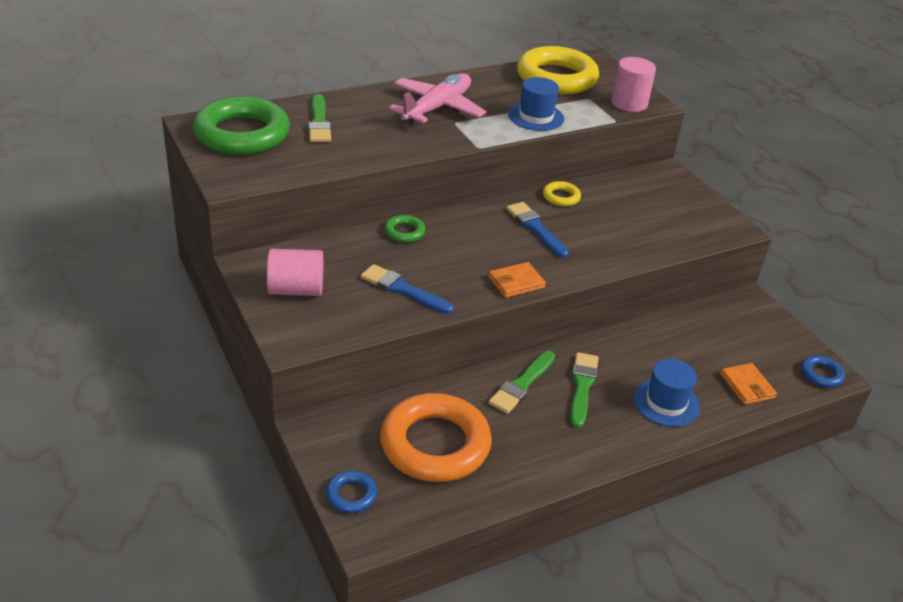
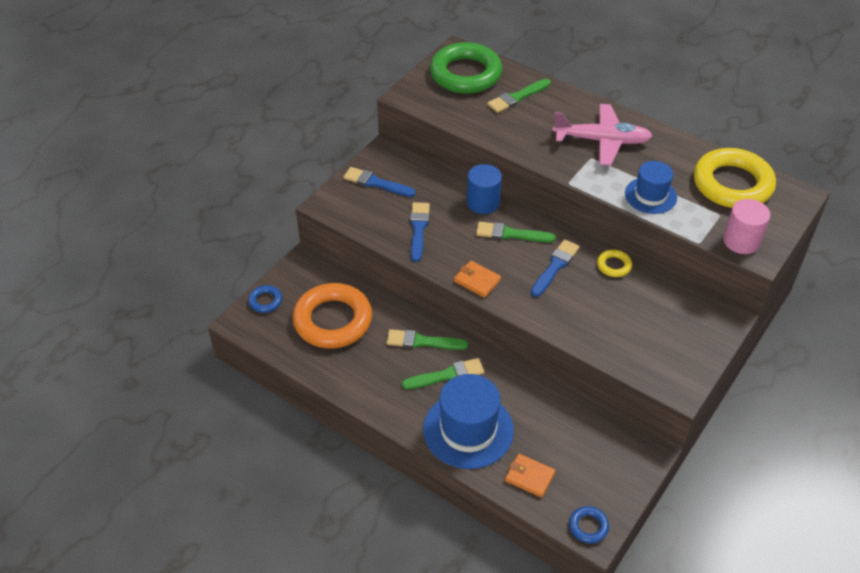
camera: 65 degrees right, 10 degrees up
(296, 290) = (376, 183): pink cylinder -> blue brush
(404, 232) = (483, 203): green ring -> blue cylinder
(467, 234) = (511, 234): none -> green brush
(666, 403) = (468, 430): blue hat -> blue hat, size x1.64
(747, 386) = (529, 477): orange wallet -> orange wallet turned 75 degrees clockwise

